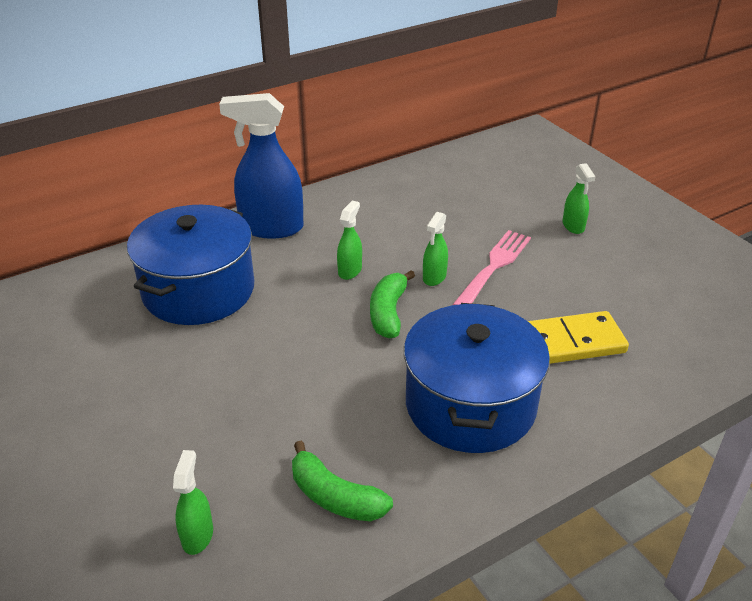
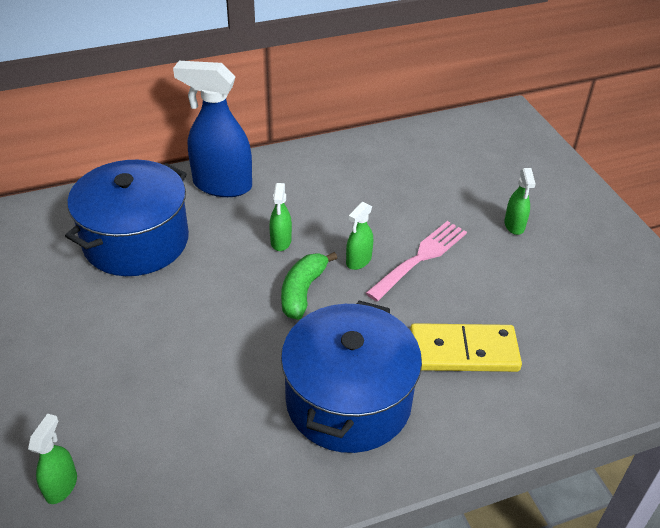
camera: 10 degrees right, 5 degrees up
(335, 497) = (193, 471): green banana -> none
(350, 270) = (281, 241): green spray bottle -> green spray bottle turned 150 degrees clockwise

